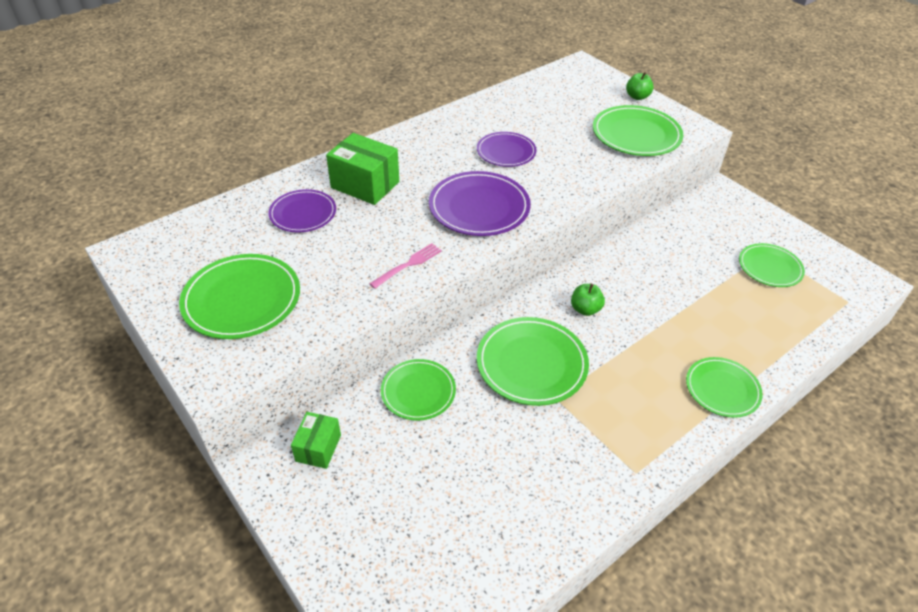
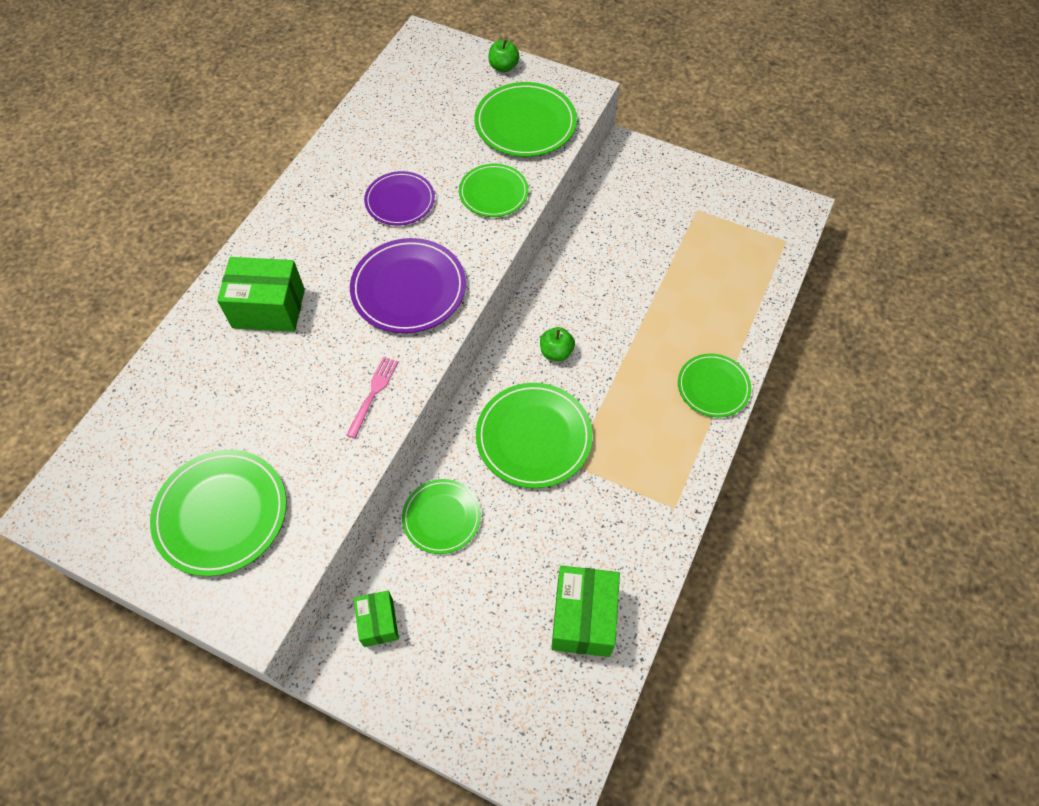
camera: 25 degrees left, 15 degrees up
(303, 213) = (221, 376): purple plate -> none
(499, 527) = (583, 618): none -> green box
(770, 267) = (705, 229): green plate -> green plate (493, 193)

